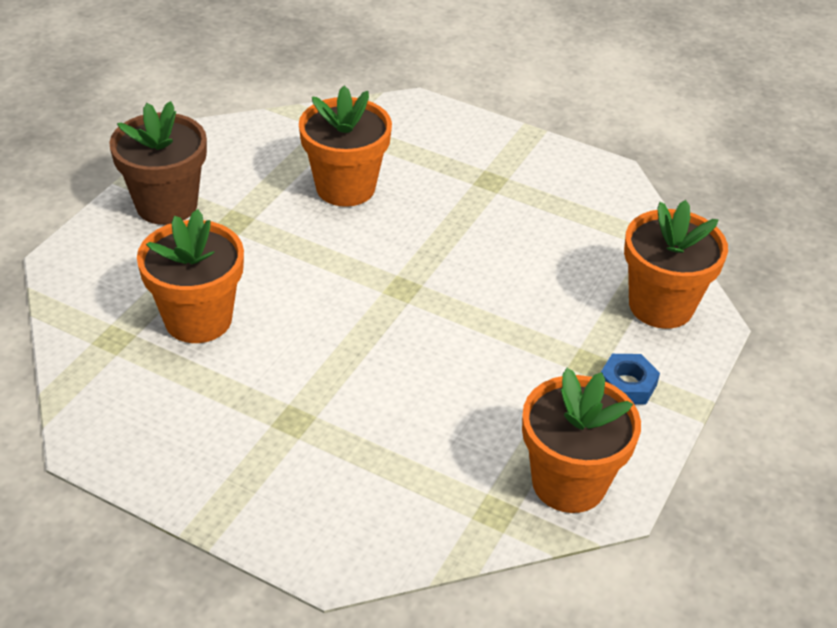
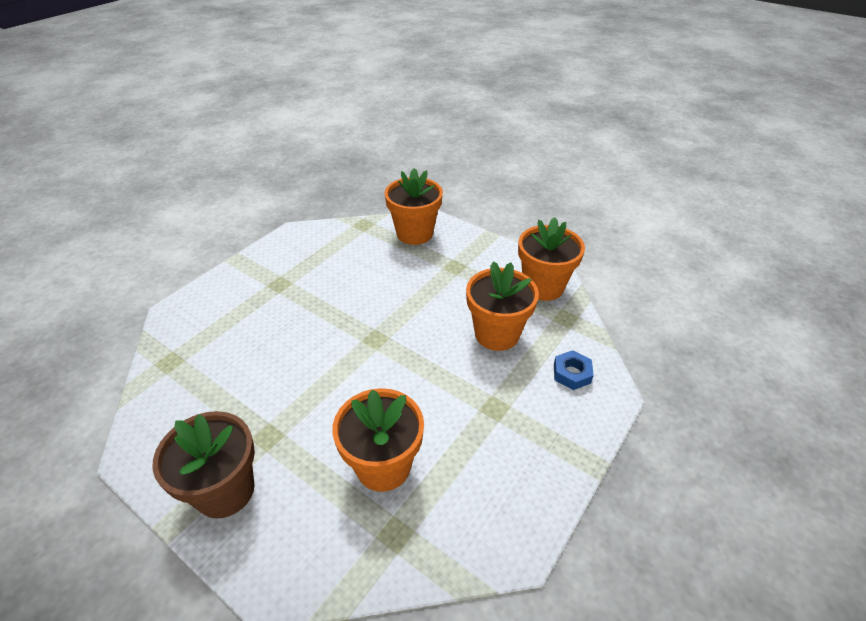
camera: 80 degrees left, 0 degrees up
(345, 187) = (254, 361): orange flower pot -> orange flower pot (497, 334)
(627, 385) = (473, 255): blue nut -> blue nut (571, 373)

